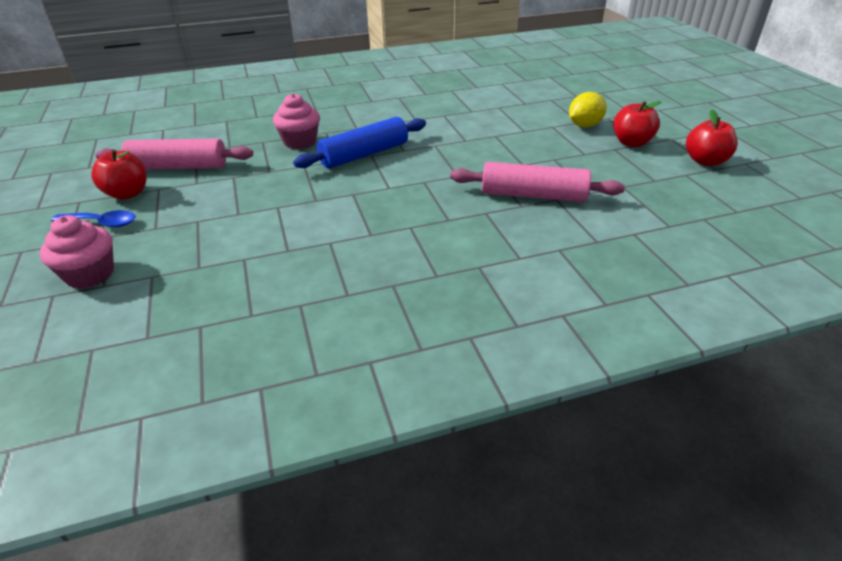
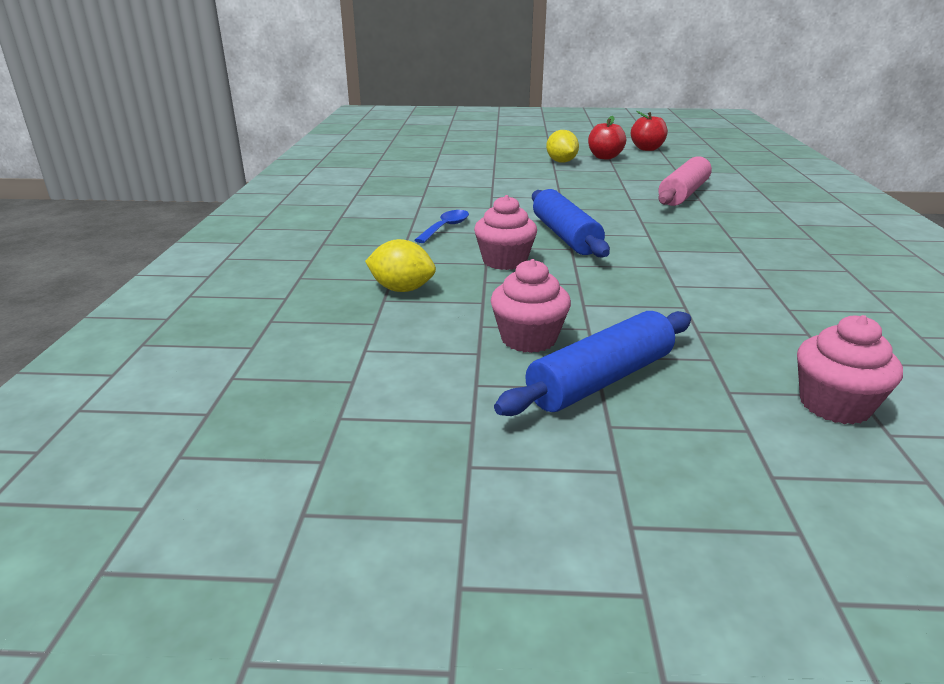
camera: 70 degrees left, 10 degrees down
(102, 223) = (691, 400): blue spoon -> blue spoon (446, 227)
(127, 194) = (601, 380): red apple -> blue rolling pin
(178, 167) = (528, 339): pink rolling pin -> pink cupcake
(242, 122) = (402, 289): none -> yellow lemon

